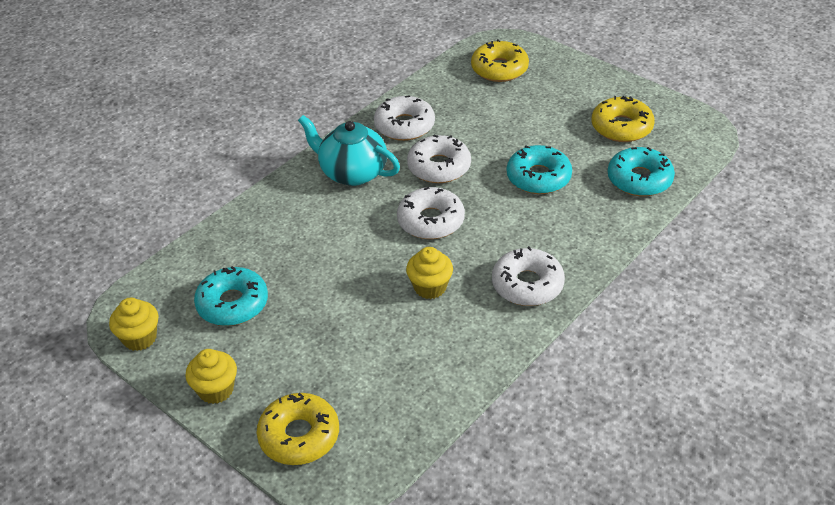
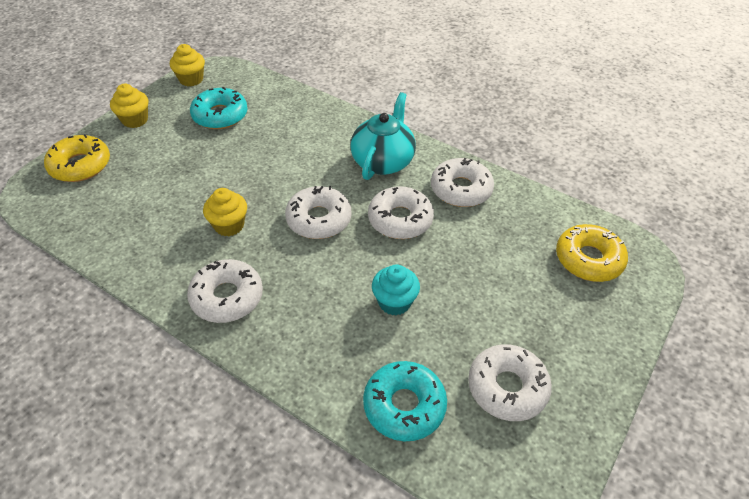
camera: 80 degrees right, 5 degrees up
(538, 177) = (394, 302): turquoise donut -> turquoise cupcake
(621, 127) = (507, 387): yellow donut -> white donut

